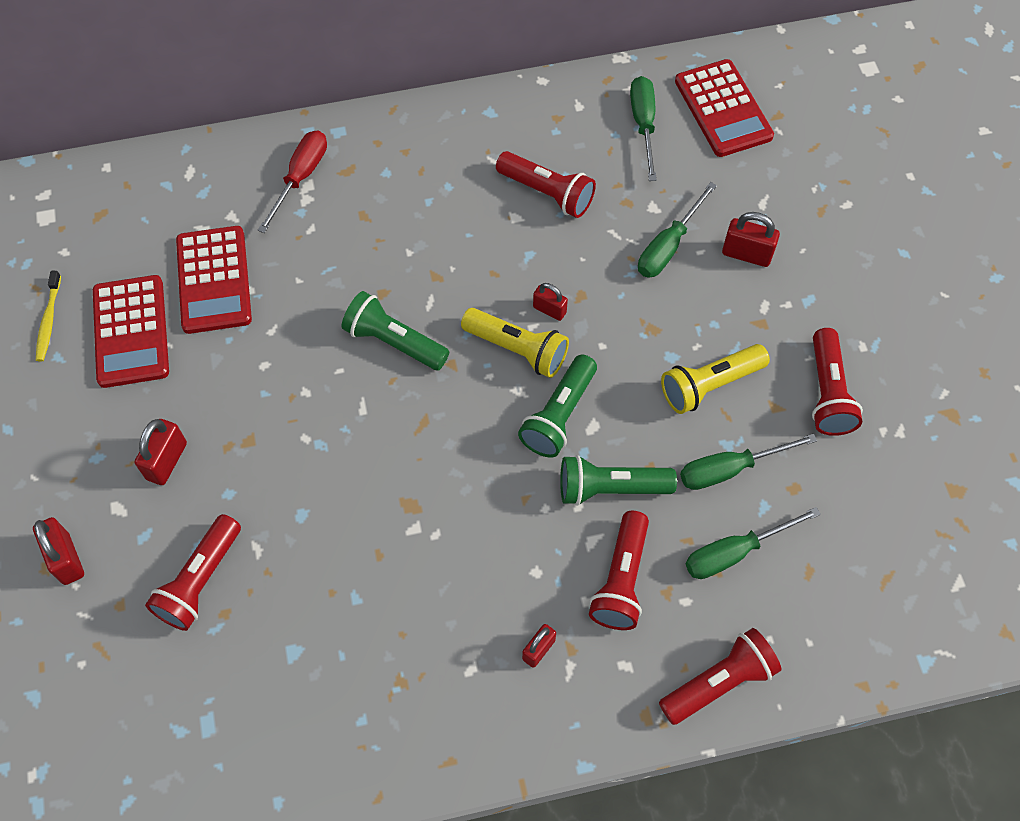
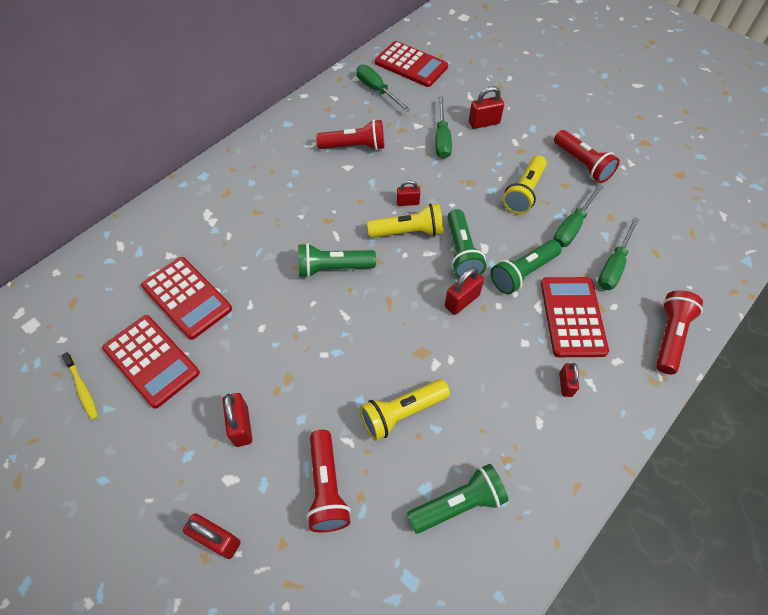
camera: 35 degrees left, 5 degrees down
(301, 177) = (199, 211): red screwdriver -> none
(313, 689) = (458, 503): none -> green flashlight
(334, 557) = (402, 413): none -> yellow flashlight
(507, 475) = (462, 301): none -> red padlock
(621, 580) = (572, 317): red flashlight -> red calculator

